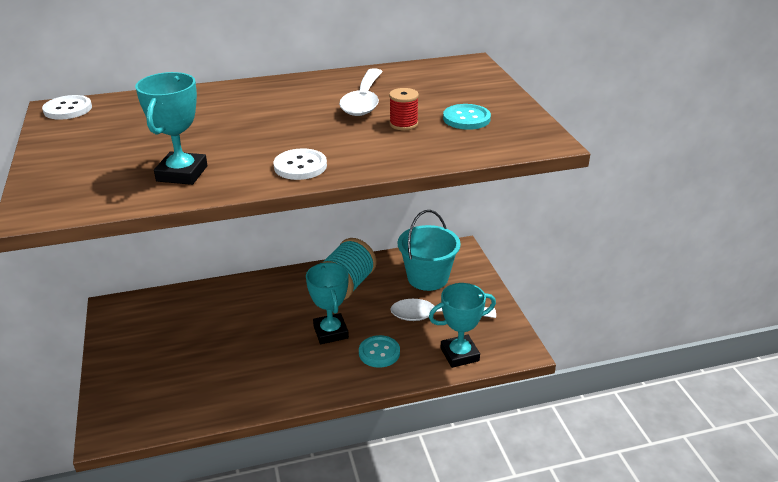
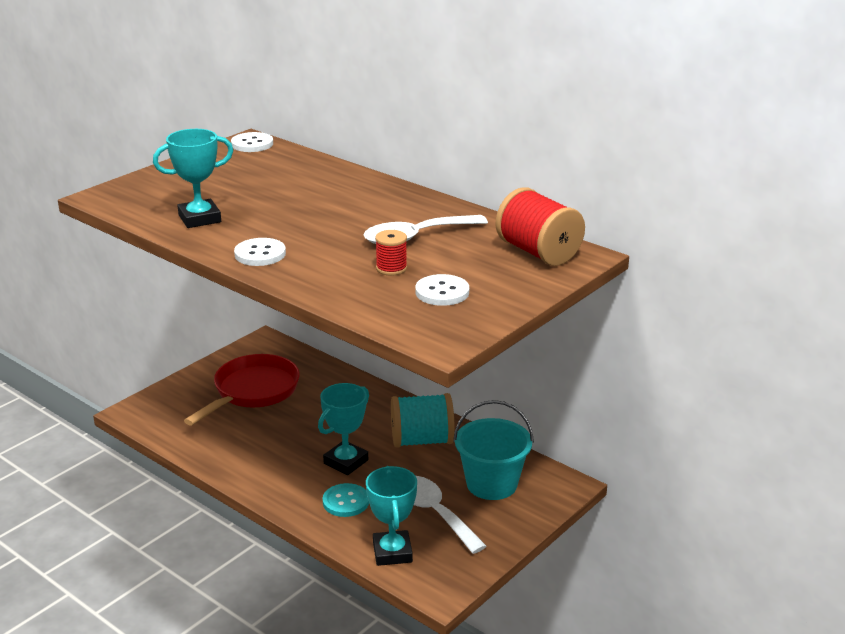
camera: 55 degrees right, 5 degrees down
(176, 343) = (253, 392): none -> red pan
(447, 73) = (538, 252): none -> red spool
(459, 354) = (392, 552): turquoise trophy -> turquoise trophy turned 45 degrees clockwise
(466, 119) = (442, 292): turquoise button -> white button

